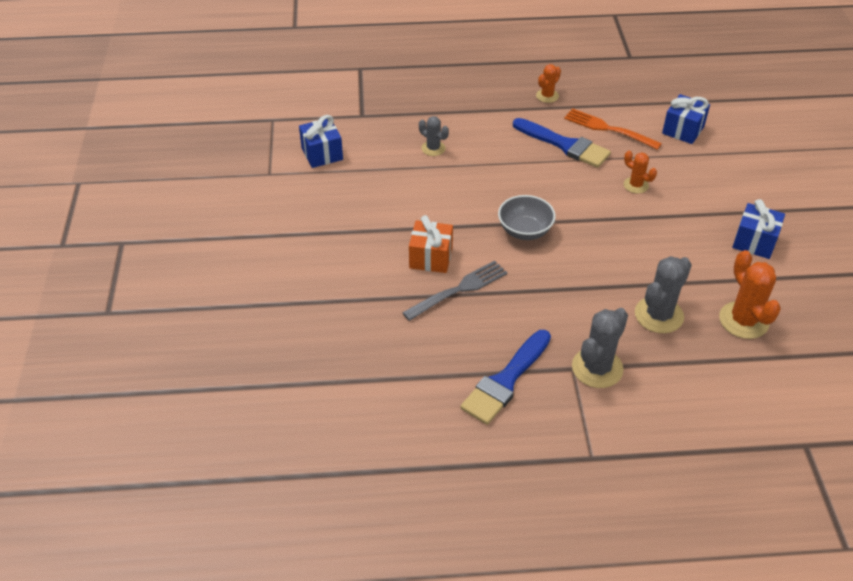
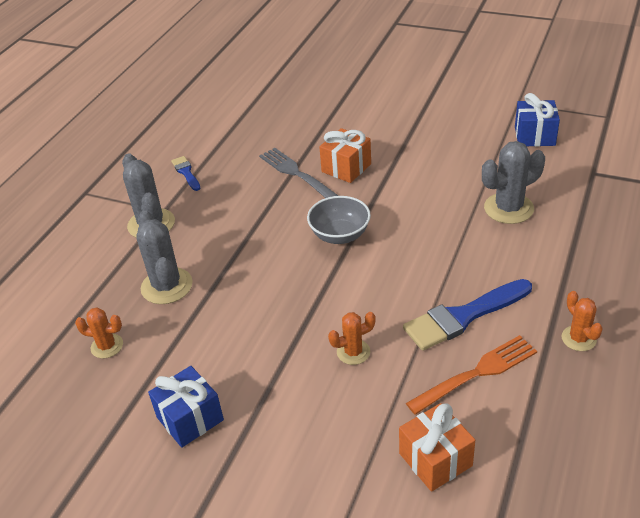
camera: 120 degrees right, 5 degrees down
(433, 148) = (508, 208): grey cactus -> grey cactus, size x1.71
(459, 290) = (296, 174): grey fork -> grey fork turned 150 degrees clockwise
(506, 380) = (186, 172): blue brush -> blue brush, size x0.52
(683, 130) = (435, 459): blue gift -> orange gift
(743, 320) = (107, 346): orange cactus -> orange cactus, size x0.58

